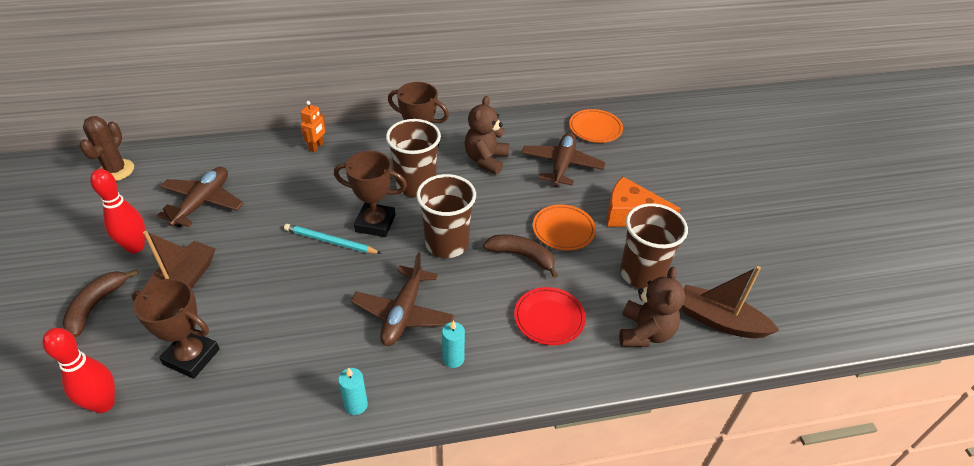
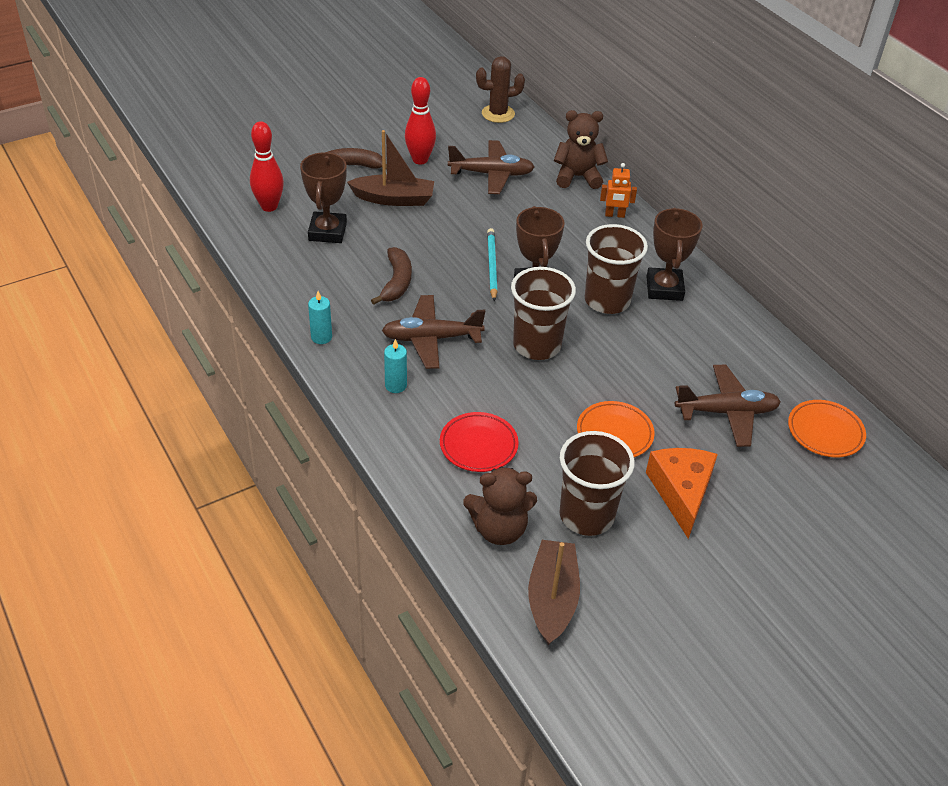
camera: 70 degrees right, 0 degrees up
(486, 160) = (687, 344): brown teddy bear -> brown teddy bear (577, 177)
(522, 256) = (553, 407): brown banana -> brown banana (396, 282)

